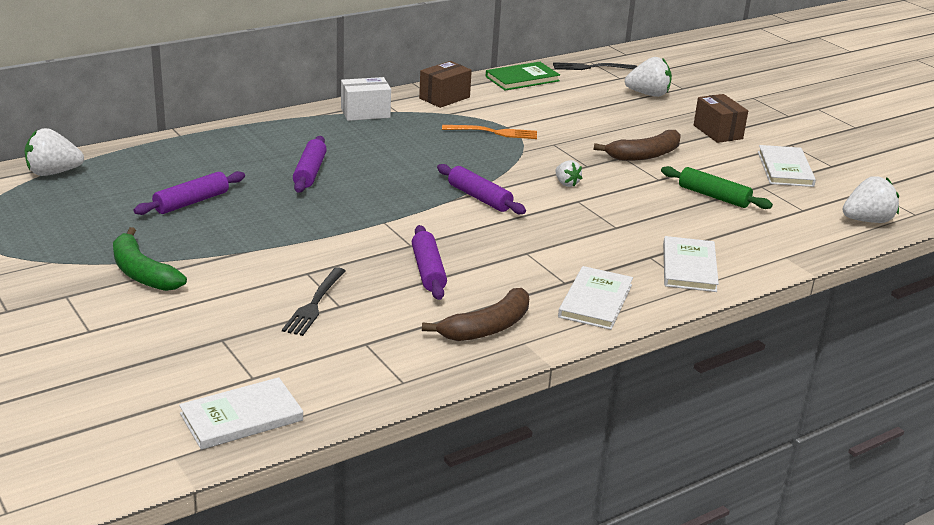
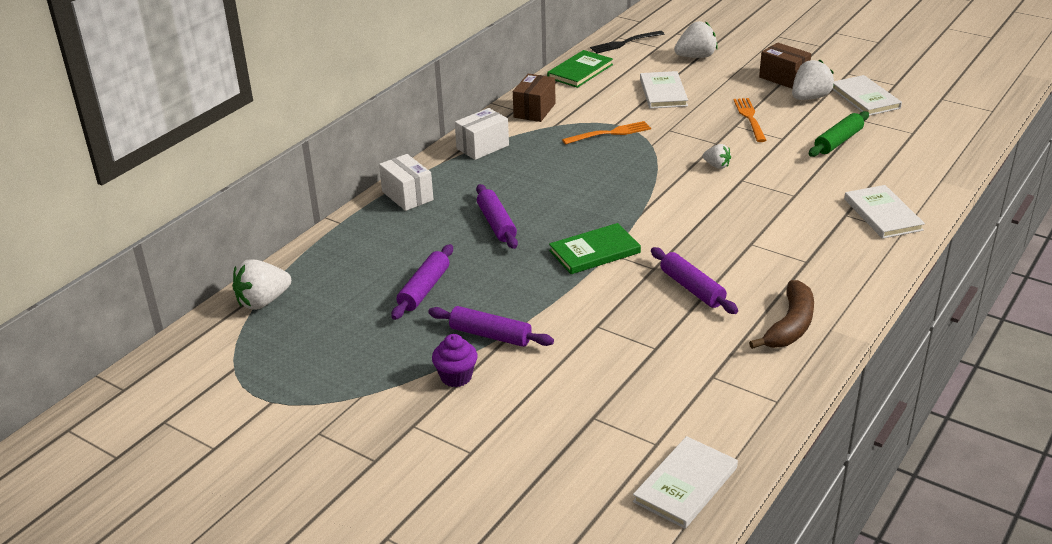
camera: 20 degrees left, 5 degrees up
(142, 273) = (456, 377): green banana -> purple cupcake
(258, 131) = (407, 196): none -> white box
(314, 304) = (634, 354): black fork -> none
(372, 217) = (594, 252): none -> green book
(479, 198) = (662, 202): purple rolling pin -> purple rolling pin (490, 335)
(595, 301) = (845, 270): white book -> white book (663, 92)
(644, 155) = (749, 118): brown banana -> orange fork
(714, 196) = (838, 141): green rolling pin -> green rolling pin turned 60 degrees counterclockwise
(867, 220) = (965, 128): white strawberry -> white strawberry (809, 98)

